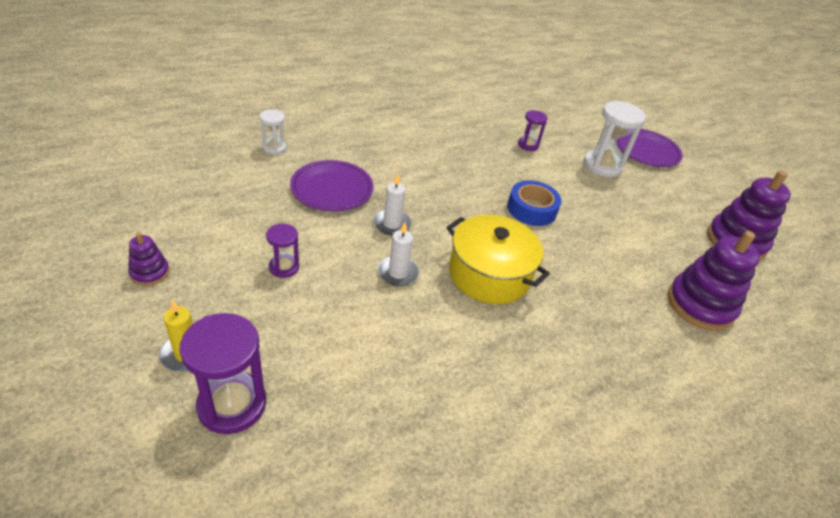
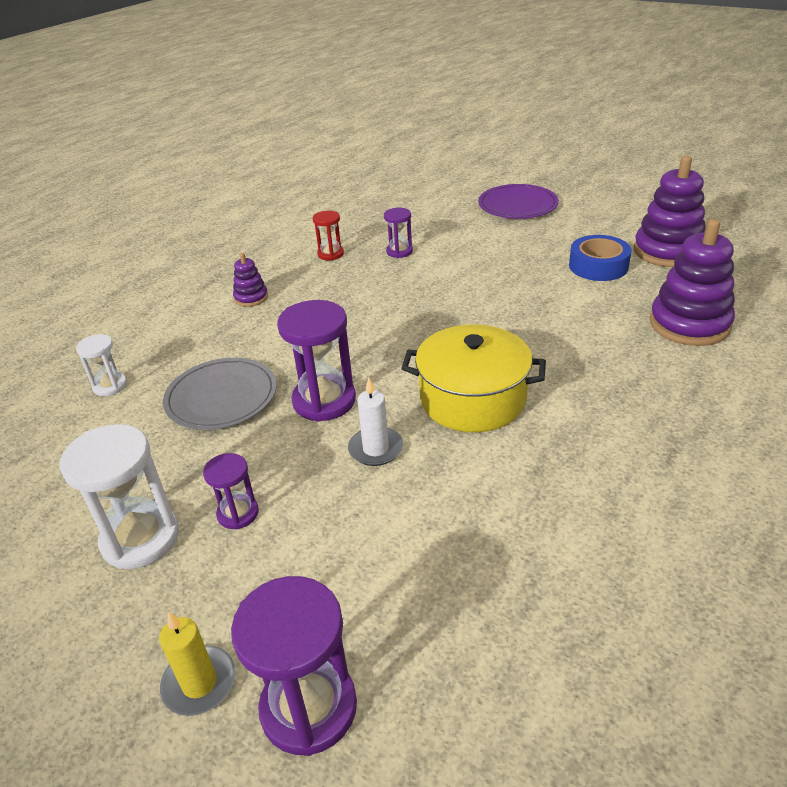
camera: 20 degrees left, 5 degrees down
(150, 273) = (65, 615): purple stacking toy -> purple stacking toy (251, 298)
(332, 188) = (221, 397): purple plate -> grey plate
(392, 224) = (324, 401): white candle -> purple hourglass
(478, 125) = (330, 254): none -> red hourglass
(531, 209) = (458, 313): blue tape -> blue tape (598, 266)
(602, 166) = (489, 238): white hourglass -> white hourglass (140, 538)

